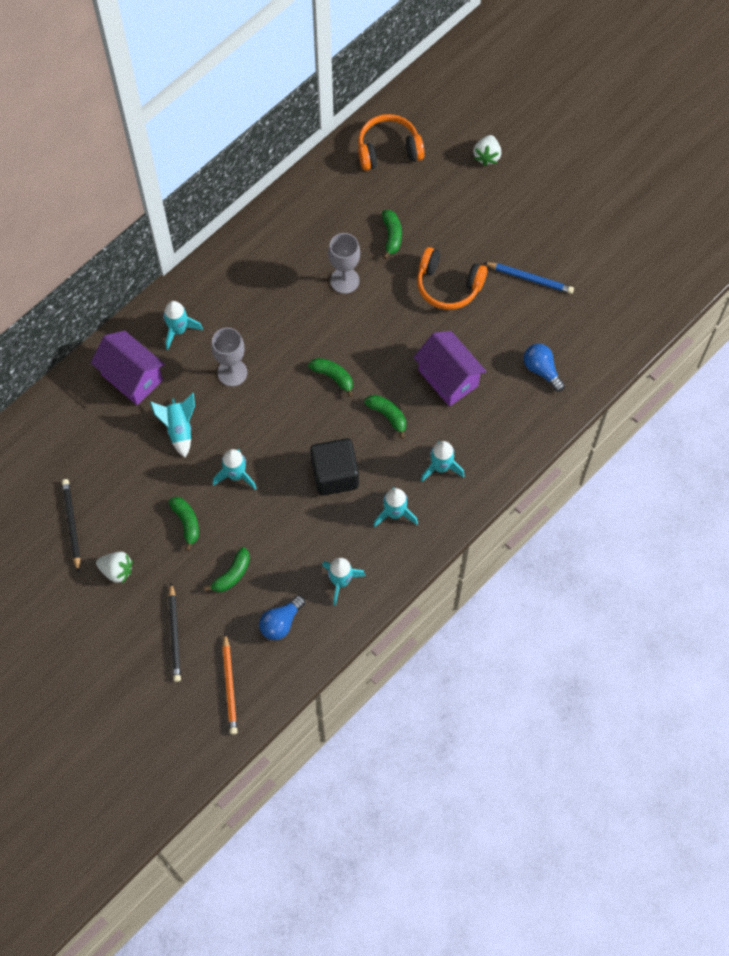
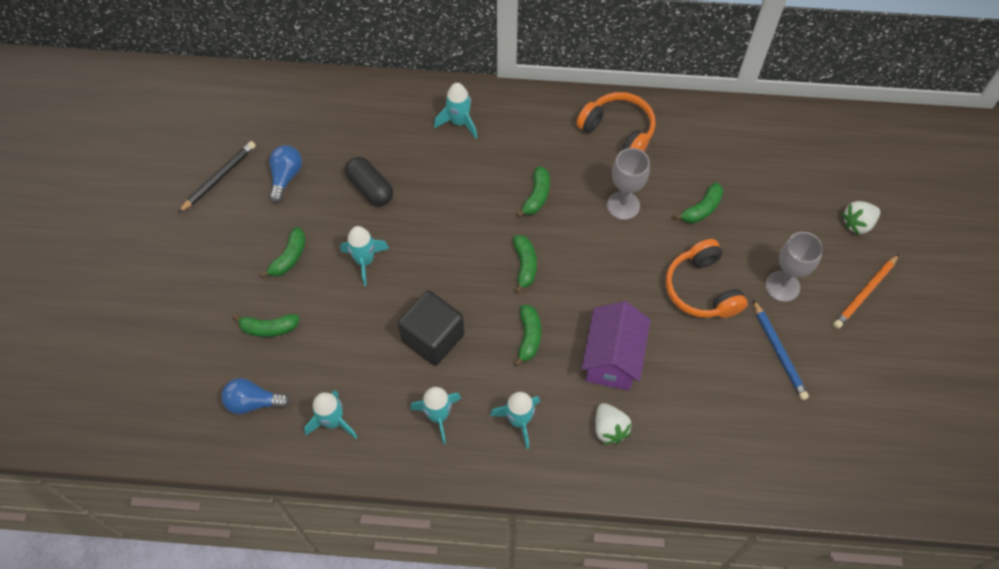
camera: 50 degrees right, 5 degrees down
(117, 570) = (203, 239): white strawberry -> white strawberry (609, 429)
(132, 377) = (387, 122): purple house -> none
(174, 634) = (177, 326): black pencil -> none
(179, 429) = (370, 188): turquoise rocket -> black capsule
(230, 686) = (160, 406): orange pencil -> orange pencil (865, 293)
(232, 372) = (457, 188): grey goblet -> grey goblet (782, 286)
(287, 327) = (536, 196): none -> green banana
(388, 150) = (778, 145): orange headphones -> orange headphones (618, 131)
(541, 370) = (699, 434): blue light bulb -> blue light bulb (286, 177)

